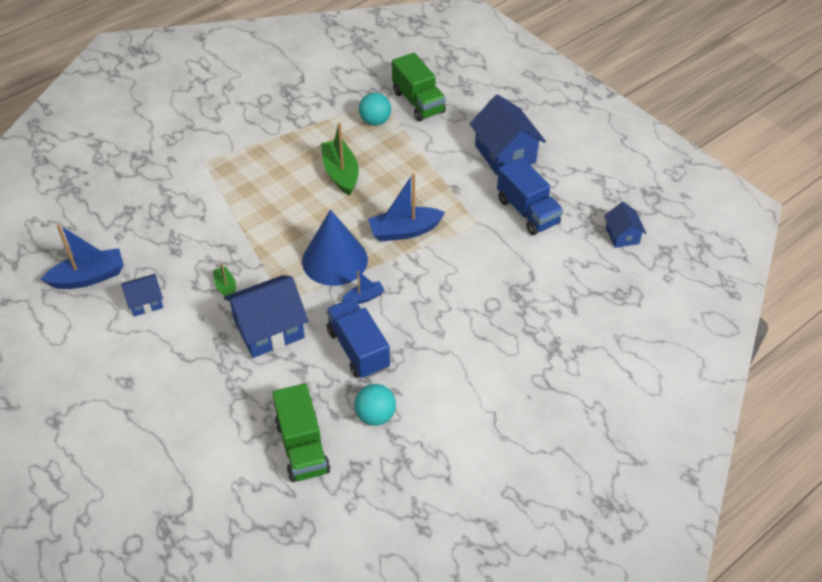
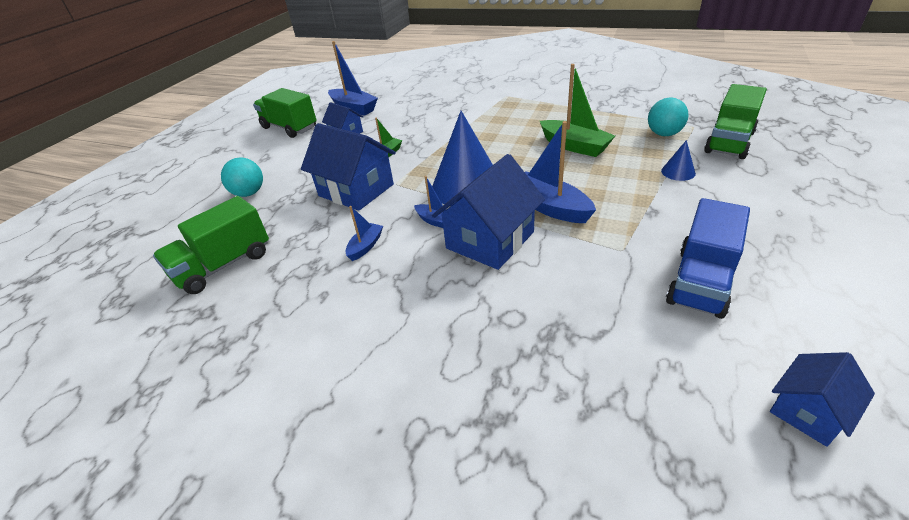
camera: 65 degrees right, 10 degrees down
(73, 344) = (289, 128): none -> green truck
(341, 173) = (574, 146): green boat -> green boat turned 90 degrees clockwise
(358, 349) = (365, 246): blue truck -> blue boat
(375, 415) = (282, 295): turquoise ball -> turquoise ball (249, 193)
(426, 148) = (678, 172): none -> blue cone
(505, 154) = (762, 222): blue house -> blue house (490, 240)

